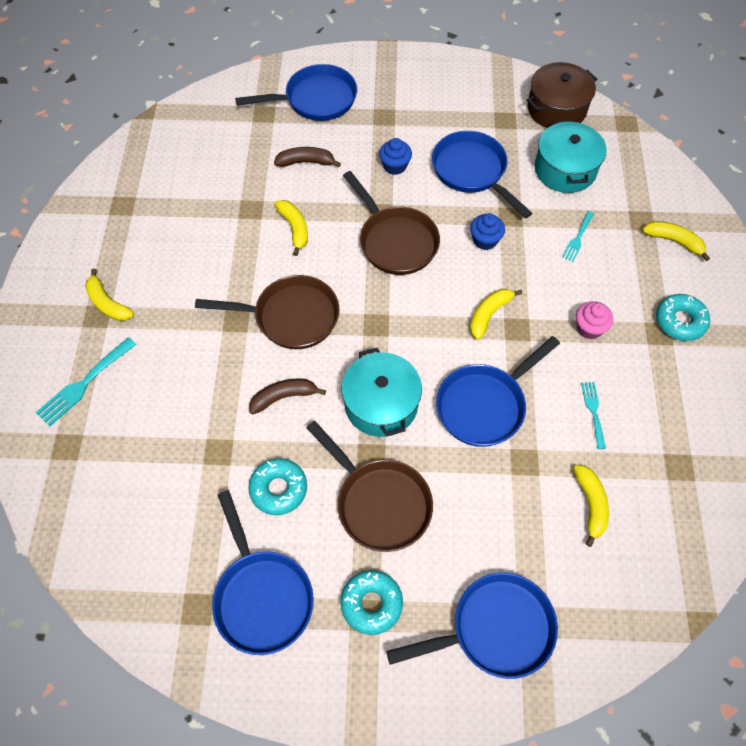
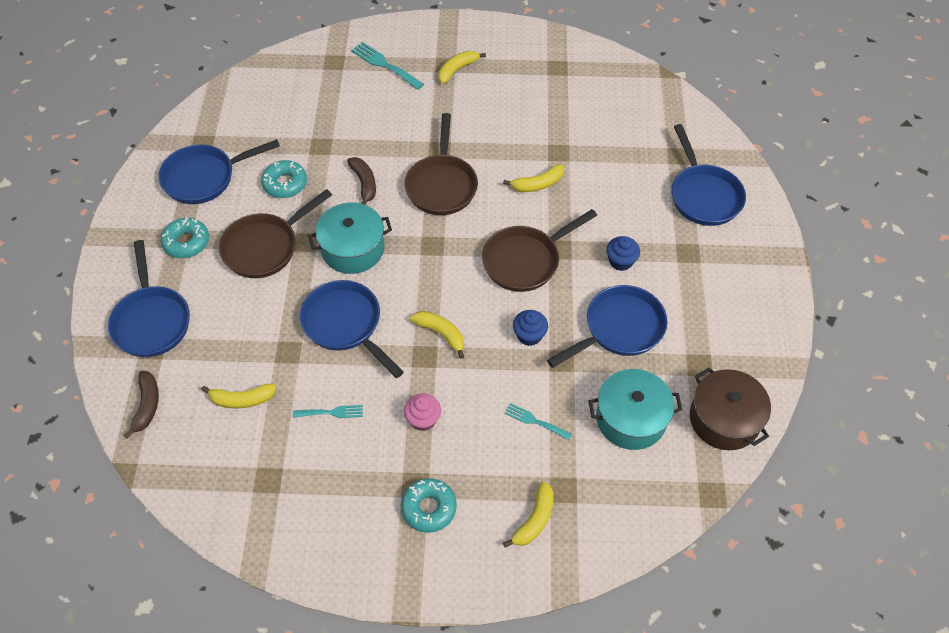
camera: 90 degrees right, 5 degrees down
(306, 162) = (619, 190): brown banana -> brown banana (147, 405)

